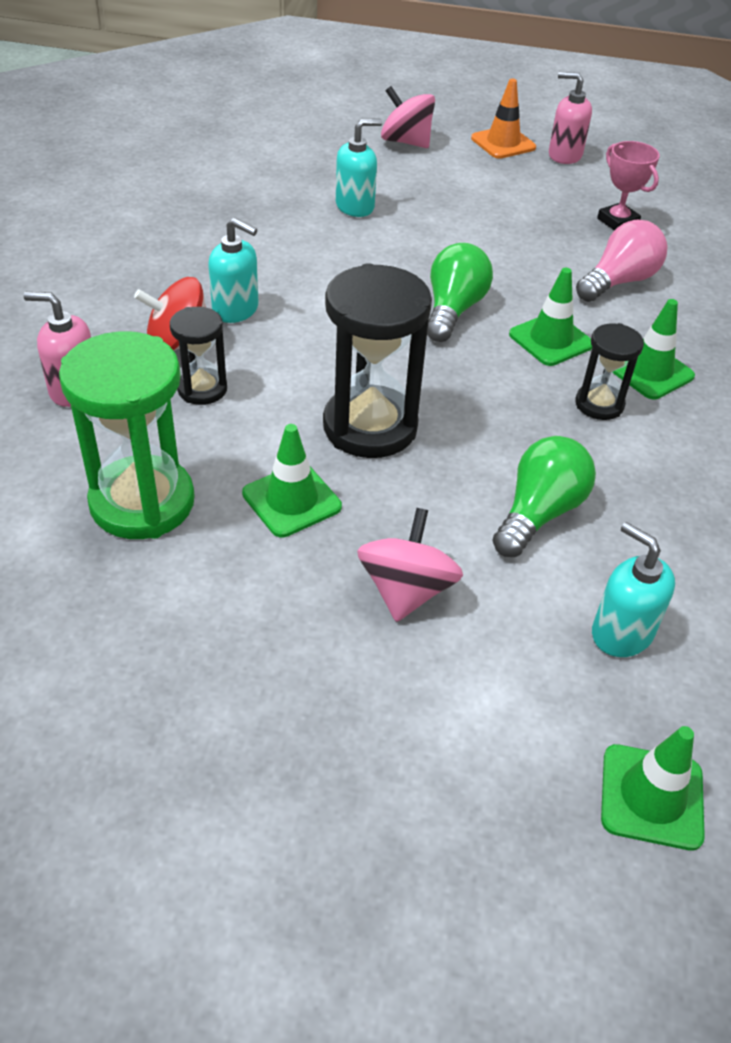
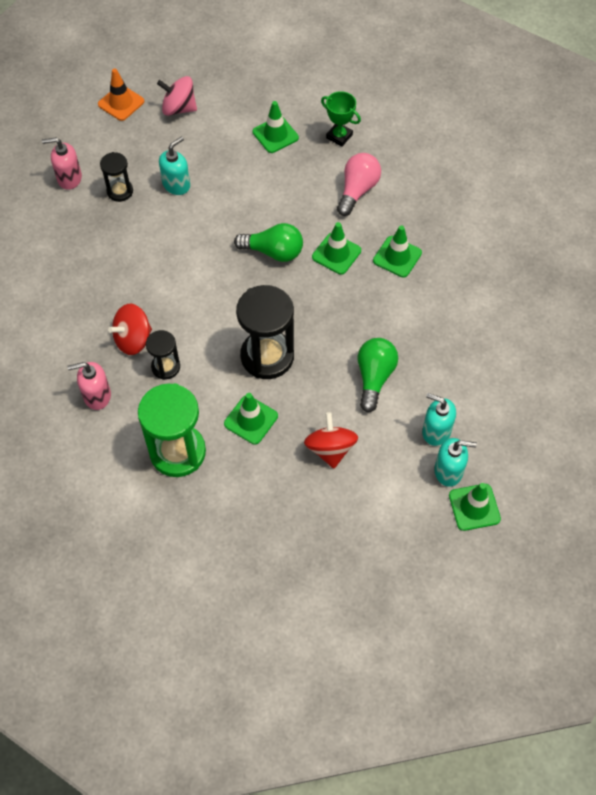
camera: 20 degrees left, 15 degrees up
(236, 310) = (151, 301): turquoise soap dispenser -> turquoise soap dispenser (448, 471)
(406, 590) = (330, 449): pink spinning top -> red spinning top
(453, 310) = (273, 252): green light bulb -> green light bulb turned 105 degrees clockwise
(503, 143) = (241, 85): orange traffic cone -> orange traffic cone (121, 103)
(524, 197) = (275, 135): none -> green traffic cone
(564, 155) = (285, 83): pink soap dispenser -> pink soap dispenser (69, 178)
(599, 404) = (378, 292): black hourglass -> black hourglass (120, 191)
(617, 221) = (339, 136): pink trophy -> green trophy

